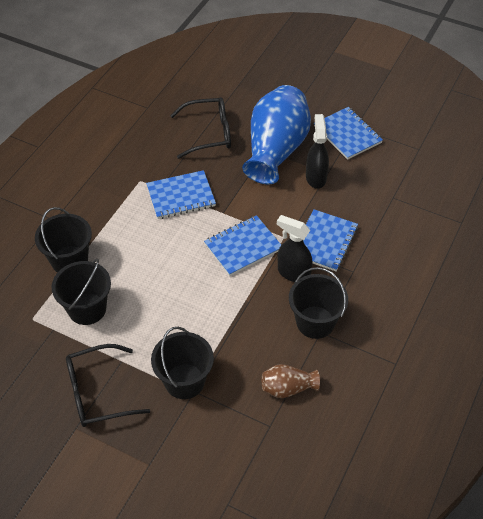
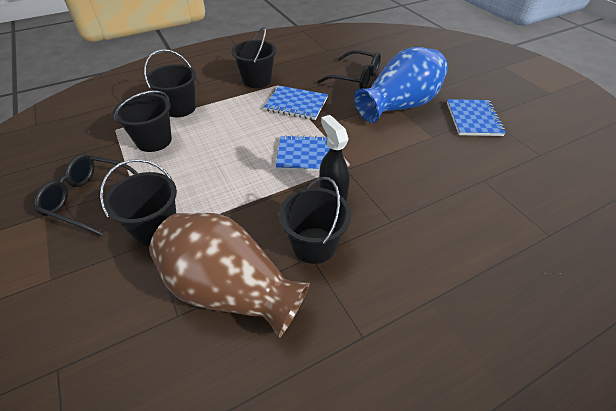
camera: 35 degrees right, 5 degrees down
(112, 185) = (257, 80): none -> black bucket
(287, 388) = (230, 290): brown vase -> brown vase, size x2.18
(316, 177) = (418, 136): black spray bottle -> none
(324, 242) = (384, 184): blue notebook -> none

